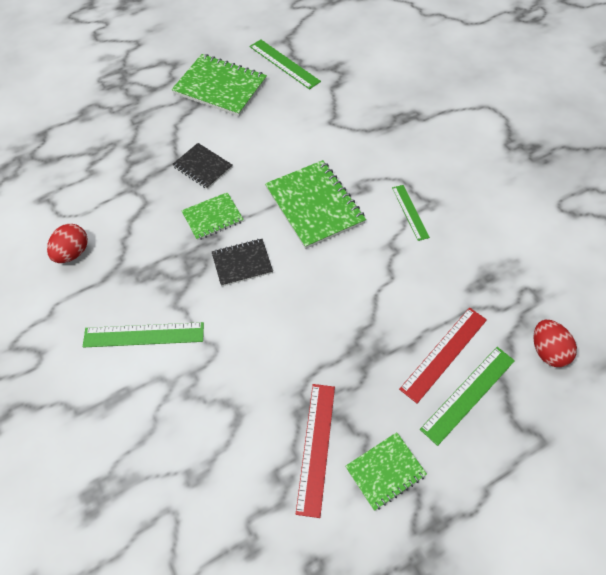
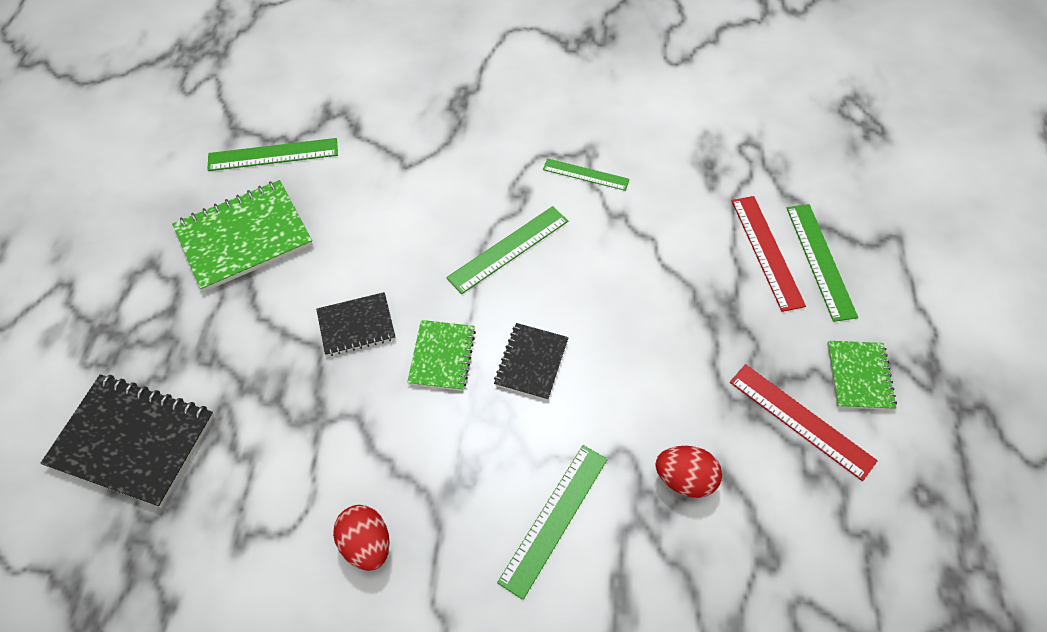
camera: 55 degrees left, 0 degrees up
(70, 123) = (133, 440): none -> black notebook
(314, 205) = (508, 249): green notebook -> green ruler
(547, 351) = (814, 175): red egg -> red egg (684, 479)

